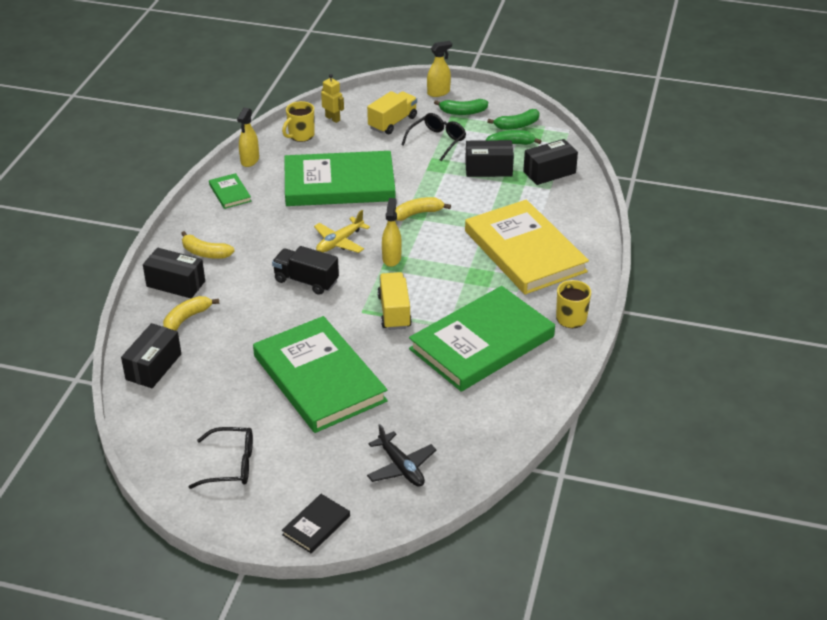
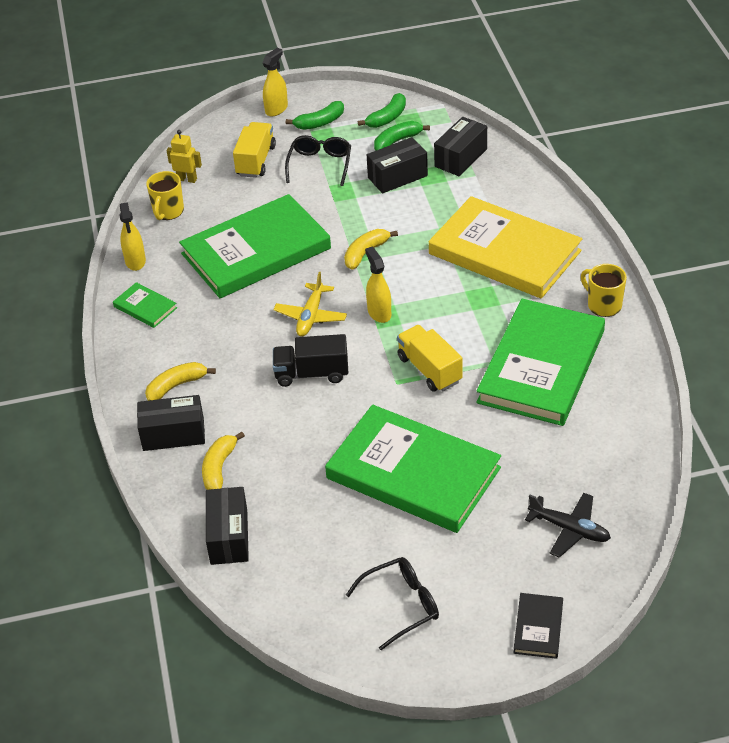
camera: 25 degrees left, 5 degrees up
(205, 253) = (176, 386): yellow banana -> yellow banana turned 150 degrees clockwise

